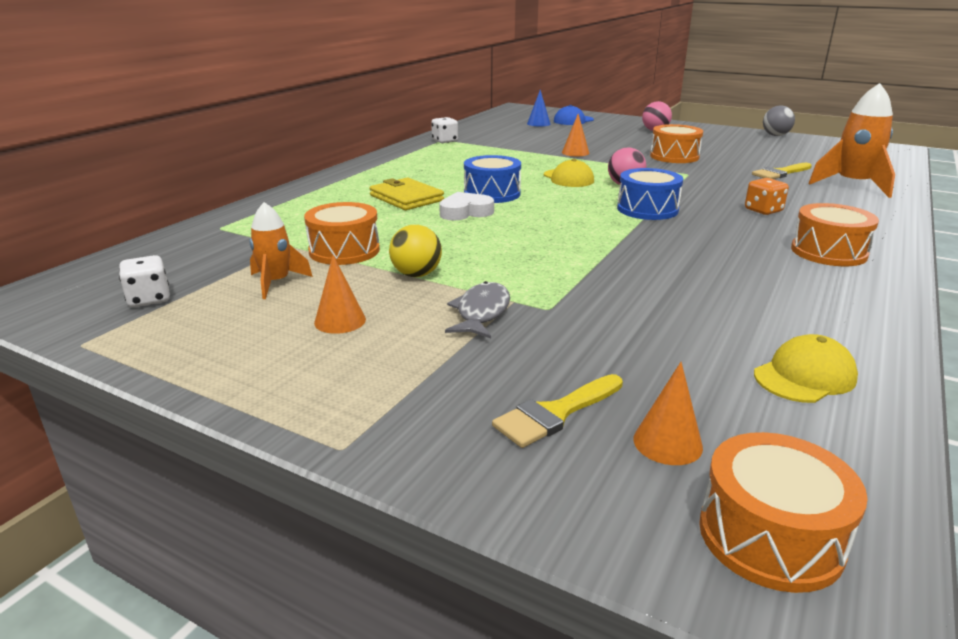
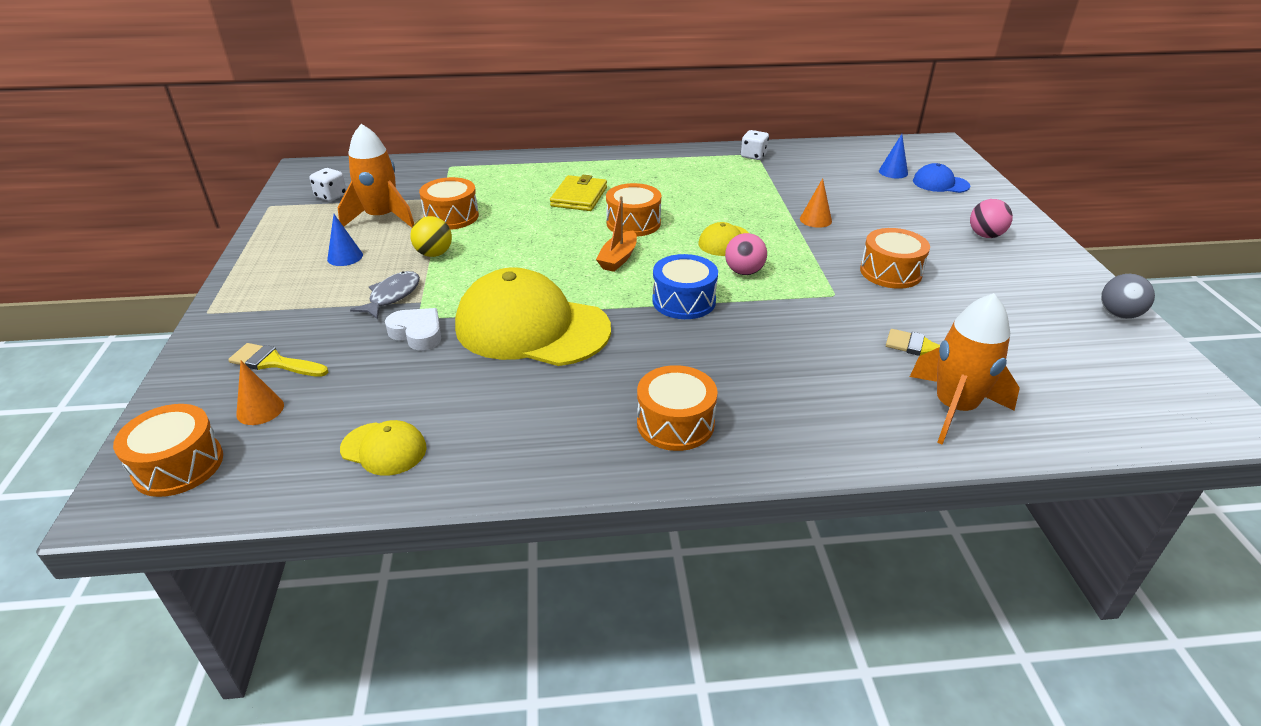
camera: 55 degrees right, 10 degrees up
(276, 283) = (382, 218): orange rocket -> orange rocket, size x1.66
(340, 321) = (345, 257): orange cone -> blue cone
(465, 212) = (575, 228): white heart -> white heart (417, 333)
(481, 313) = (392, 296): grey fish -> grey fish turned 45 degrees counterclockwise
(492, 194) = (633, 223): blue drum -> orange drum
(547, 211) = (618, 259): none -> orange boat
(630, 265) = (532, 327): none -> yellow cap
(763, 210) = (763, 363): orange dice -> none

